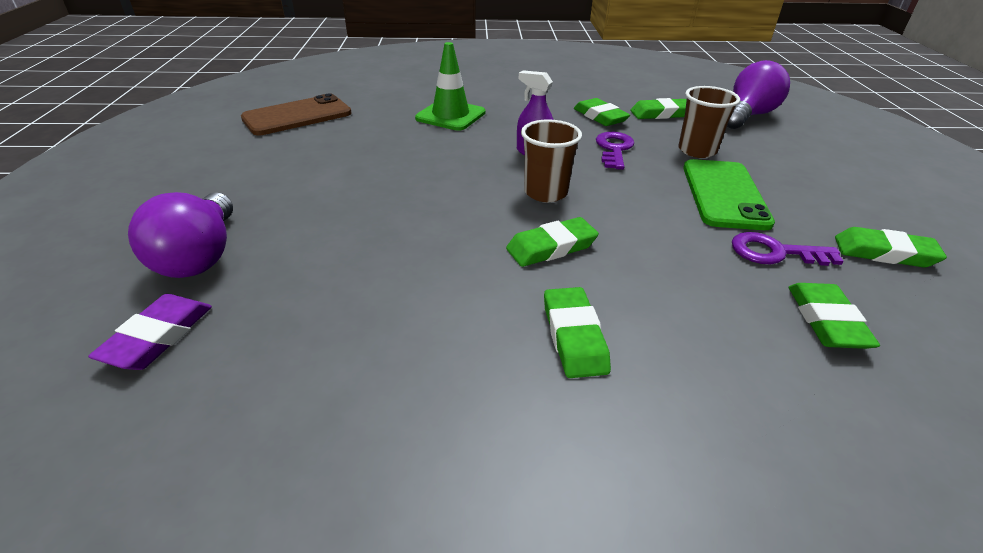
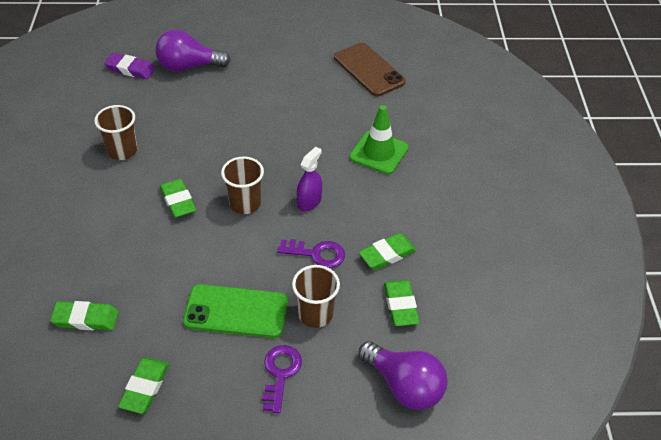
camera: 90 degrees right, 10 degrees up
(430, 321) = (122, 151): none -> brown cup
(574, 336) = (99, 203): green eraser -> none
(775, 252) = (155, 317): purple key -> purple key (280, 373)

